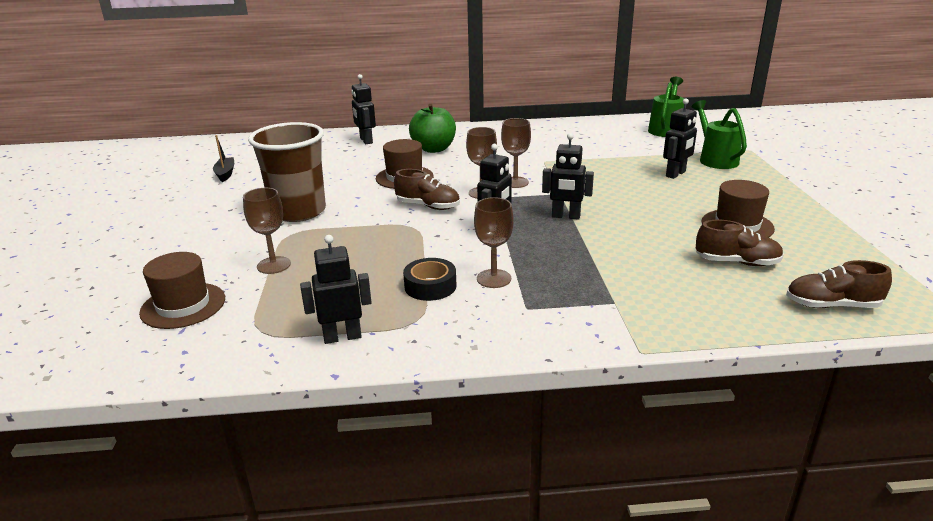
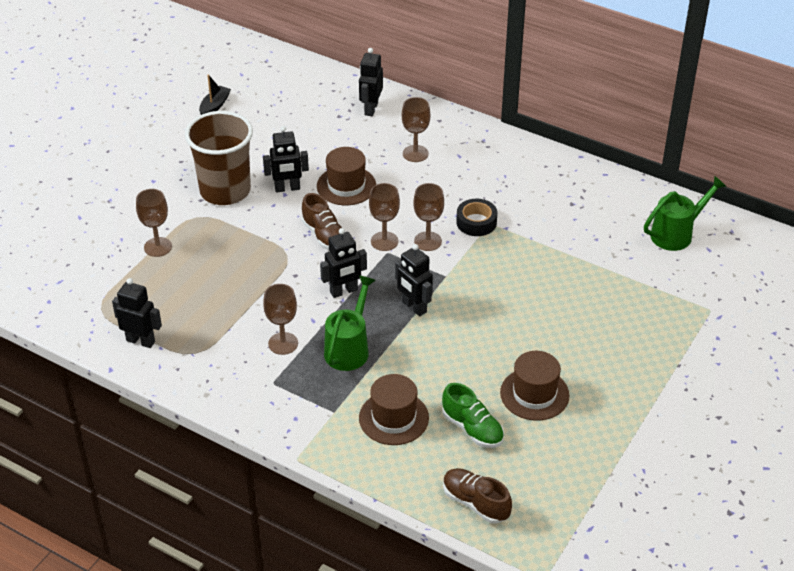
camera: 35 degrees right, 15 degrees up
(183, 305) = (75, 258): brown hat -> brown hat (393, 418)
(430, 286) = (235, 326): black tape -> black tape (476, 222)
(434, 149) = (415, 153): green apple -> brown goblet
(676, 174) = (582, 305): black robot -> black robot (287, 188)
(715, 159) = (652, 305): green watering can -> green watering can (349, 348)
(737, 262) = (472, 429): brown shoe -> green shoe

